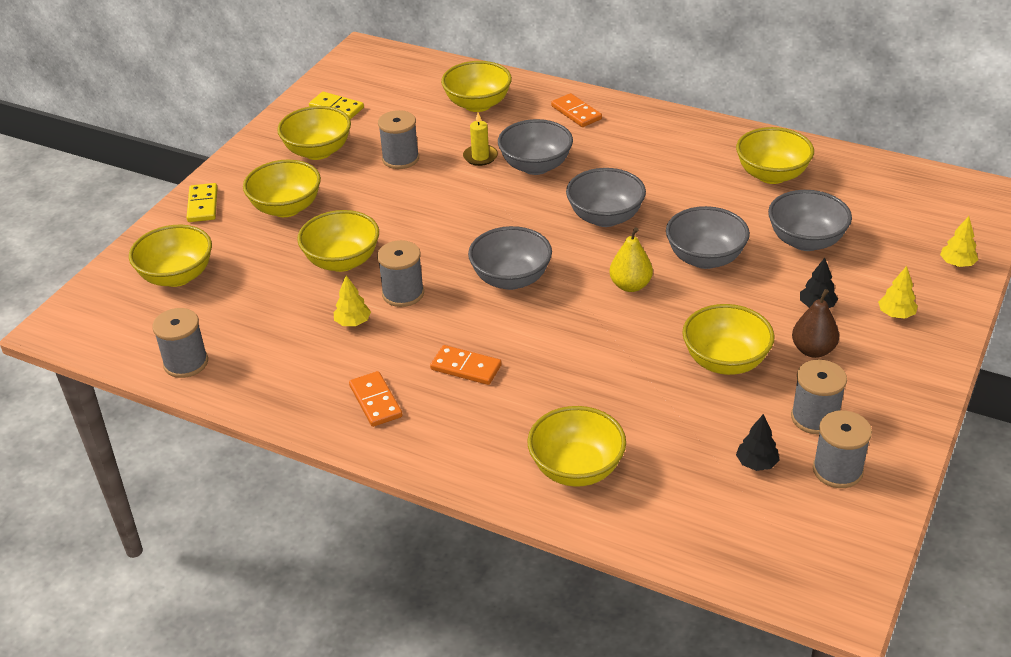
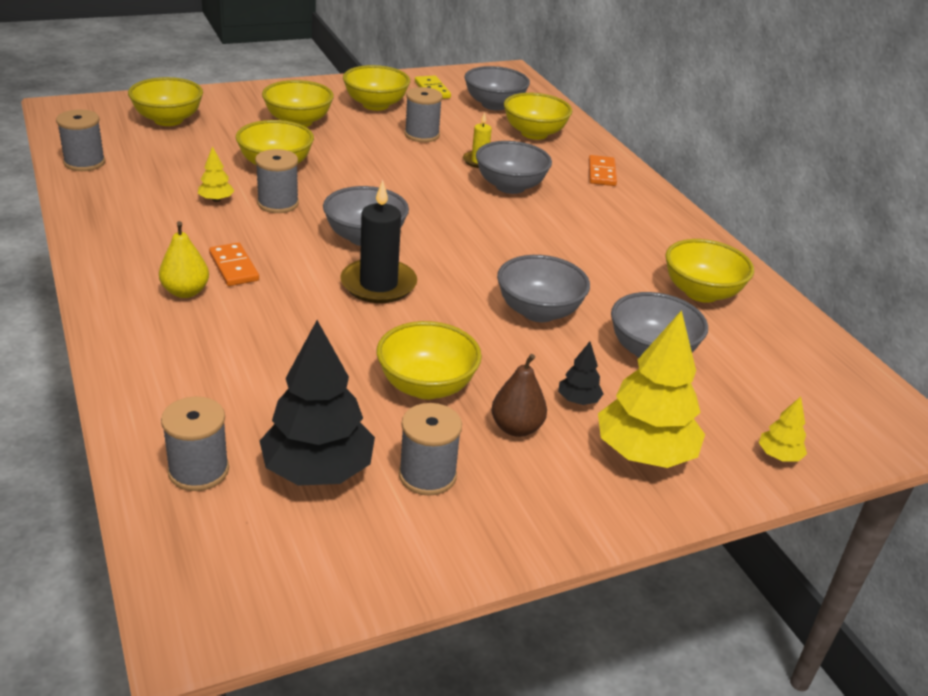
camera: 35 degrees right, 5 degrees down
(203, 205) = (253, 95): yellow domino -> none
(375, 401) = (142, 249): orange domino -> none
(576, 468) = (183, 375): yellow bowl -> none
(581, 310) = (378, 284): none -> black candle
(605, 217) = (505, 242): grey bowl -> grey bowl (494, 105)
(630, 285) = (444, 293): yellow pear -> yellow pear (185, 292)
(756, 463) = (317, 471): black tree -> black tree, size x2.21
(837, 470) = (375, 527): grey spool -> grey spool (198, 470)
(896, 314) = (644, 453): yellow tree -> yellow tree, size x2.21

